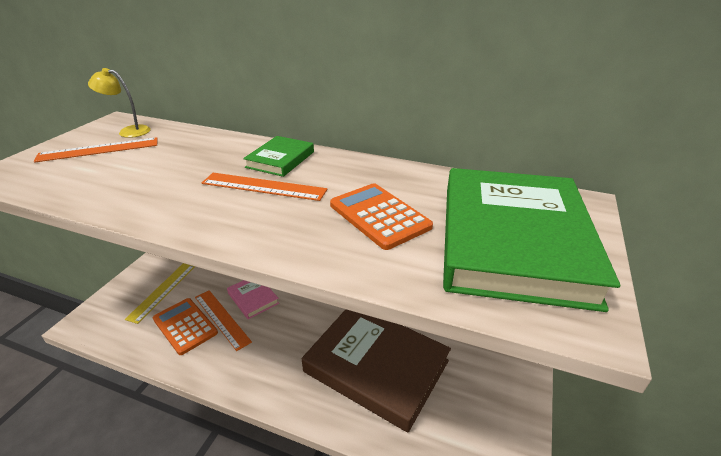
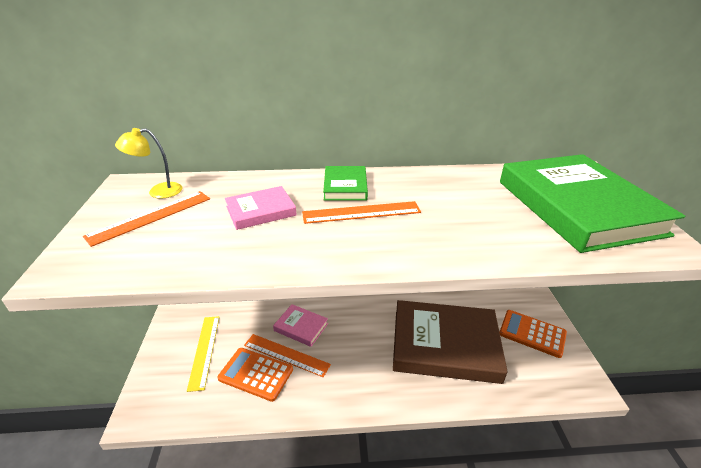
camera: 25 degrees left, 0 degrees up
(182, 164) = (261, 211): none -> pink book
(379, 216) = (477, 213): orange calculator -> orange calculator (532, 333)

